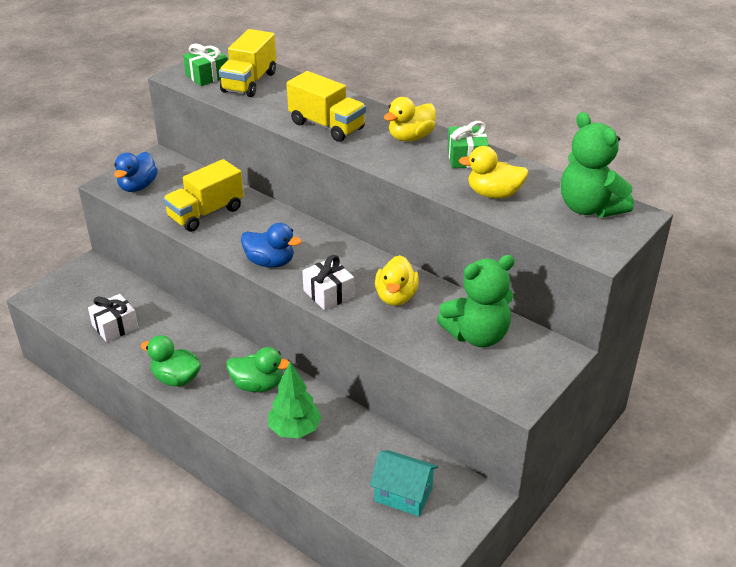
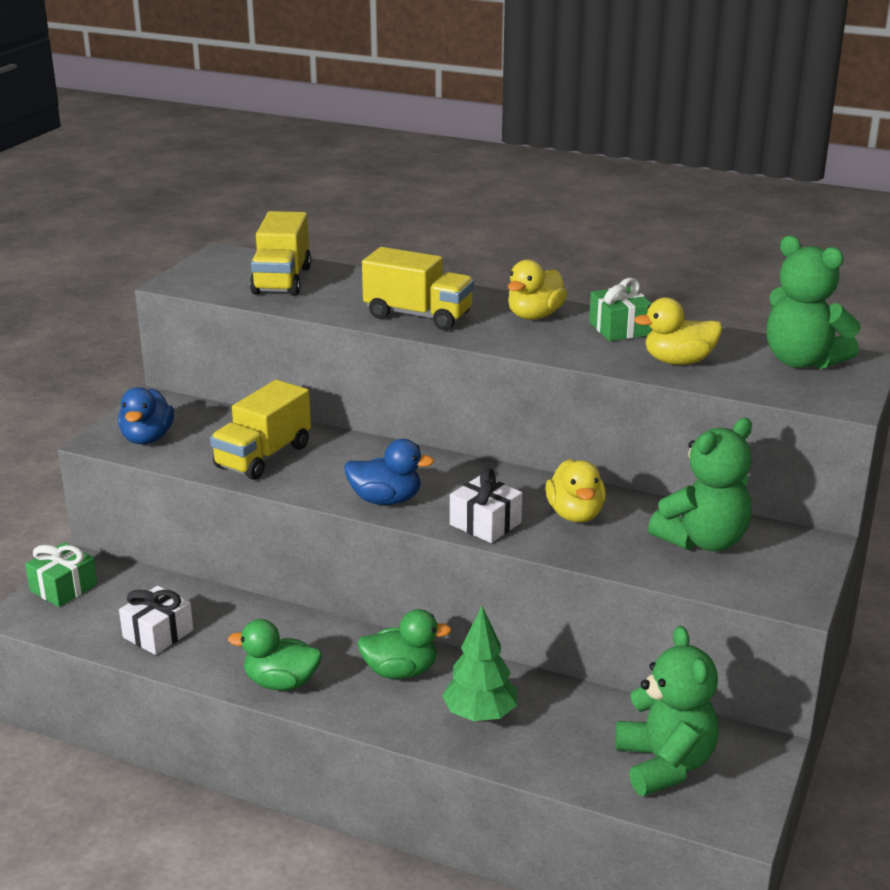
camera: 15 degrees left, 10 degrees down
(207, 76) = (219, 279): green gift -> green gift (63, 588)
(403, 494) = (665, 764): turquoise house -> green teddy bear

